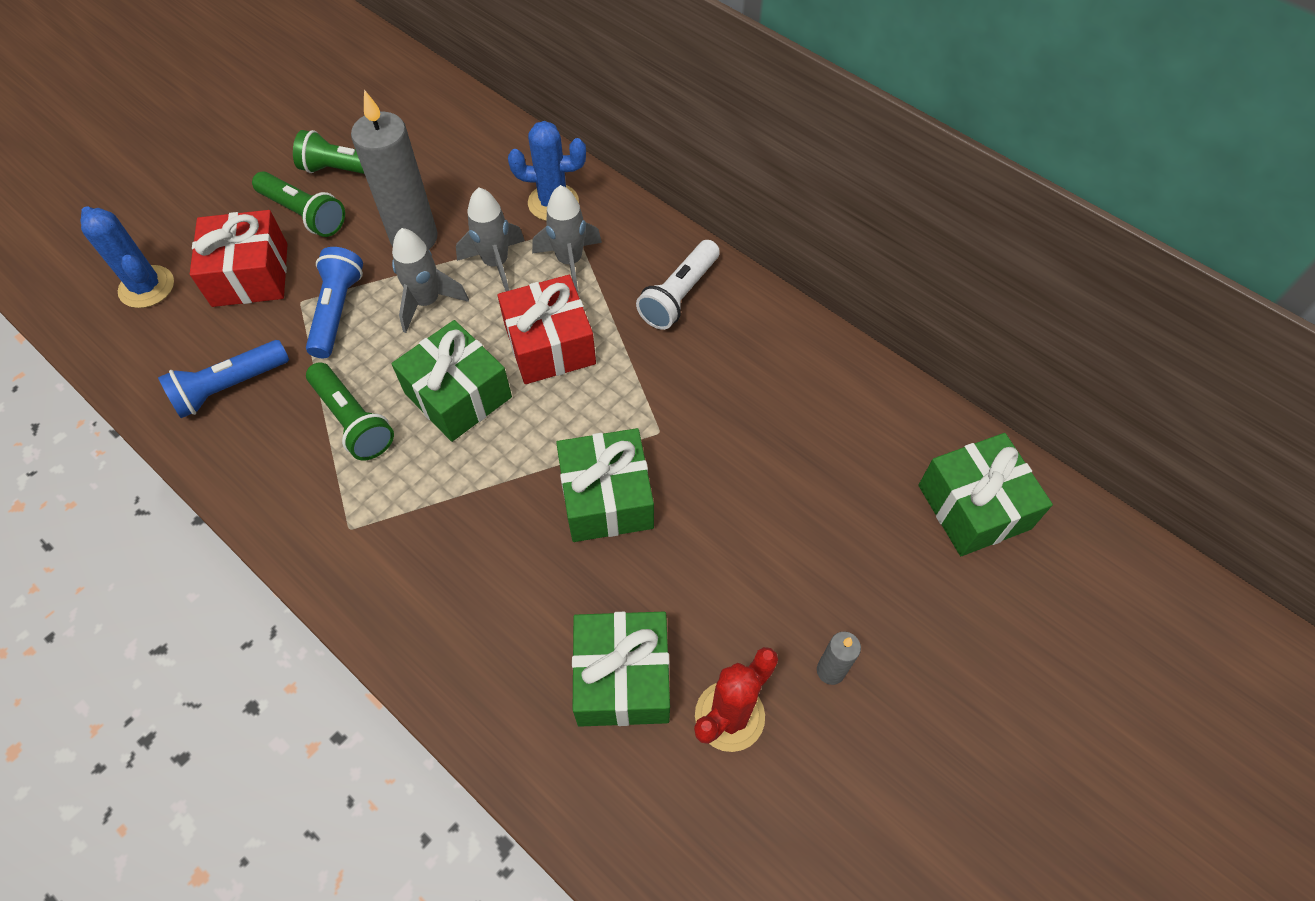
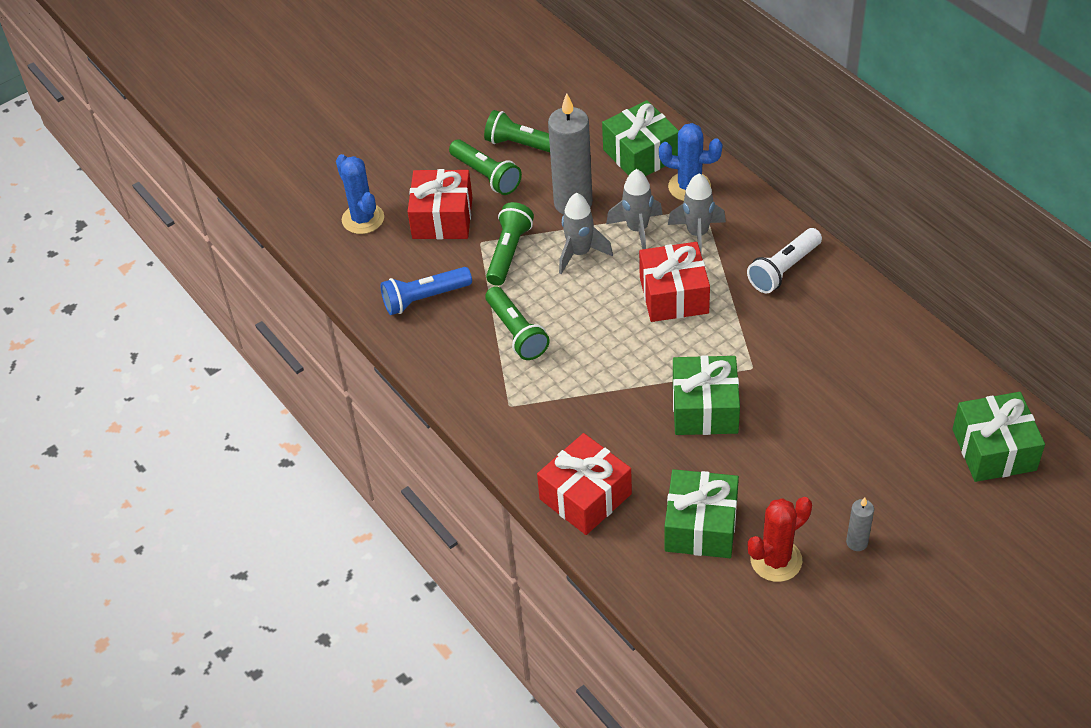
camera: 15 degrees right, 10 degrees down
(337, 311) = (508, 252): blue flashlight -> green flashlight
(458, 395) = (598, 323): green gift -> green gift (641, 154)
(462, 654) = (585, 496): none -> red gift

